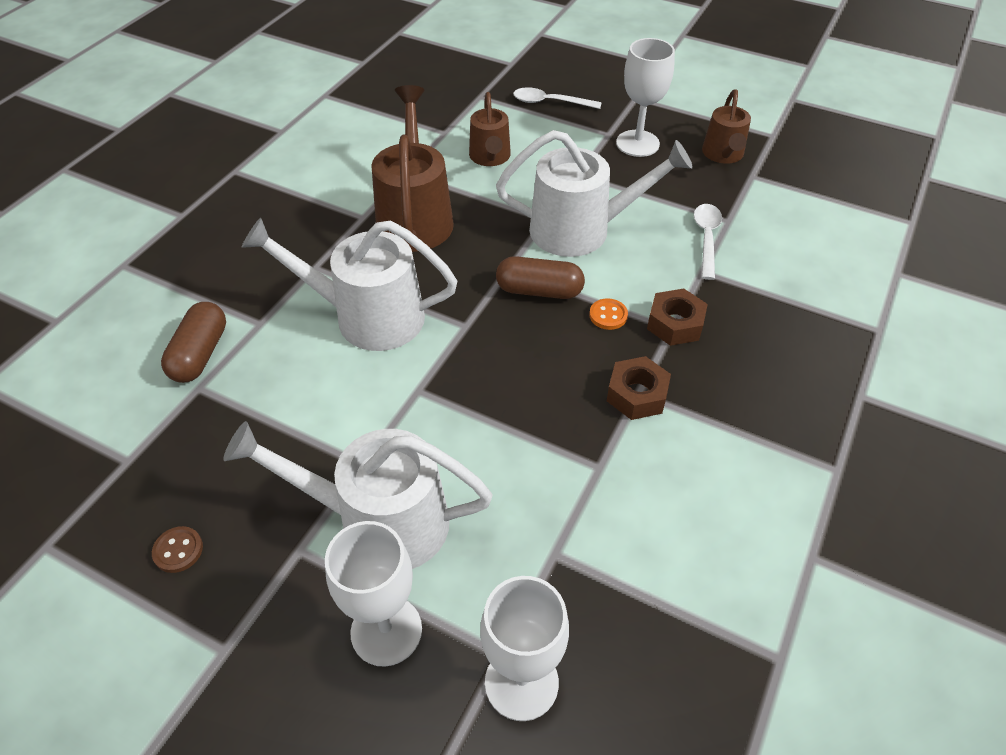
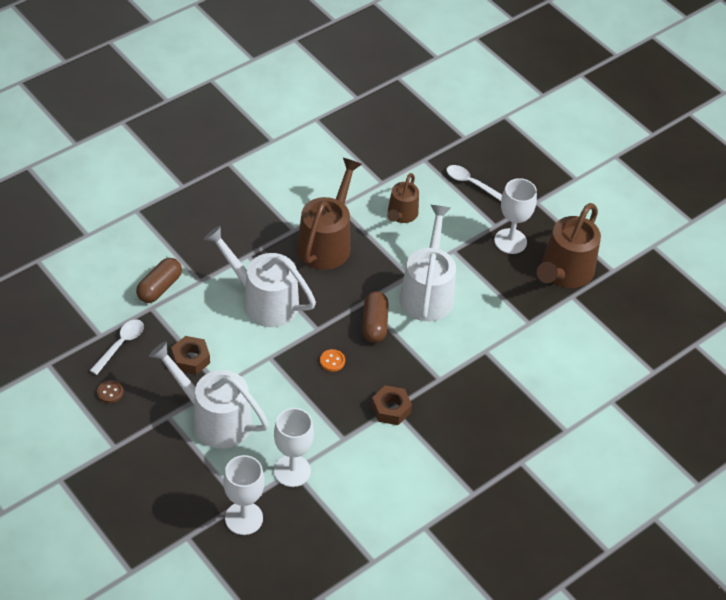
camera: 20 degrees right, 0 degrees up
(386, 630) = (192, 470): white goblet -> white goblet (292, 471)
(539, 291) = (374, 324): brown capsule -> brown capsule turned 60 degrees clockwise
(581, 230) = (427, 292): white watering can -> white watering can turned 105 degrees counterclockwise
(608, 315) = (406, 356): orange button -> orange button (332, 361)
(675, 324) = (443, 377): brown nut -> brown nut (190, 359)
(706, 238) = (505, 330): white spoon -> white spoon (121, 344)
(723, 155) = (564, 273): brown watering can -> brown watering can, size x1.70

